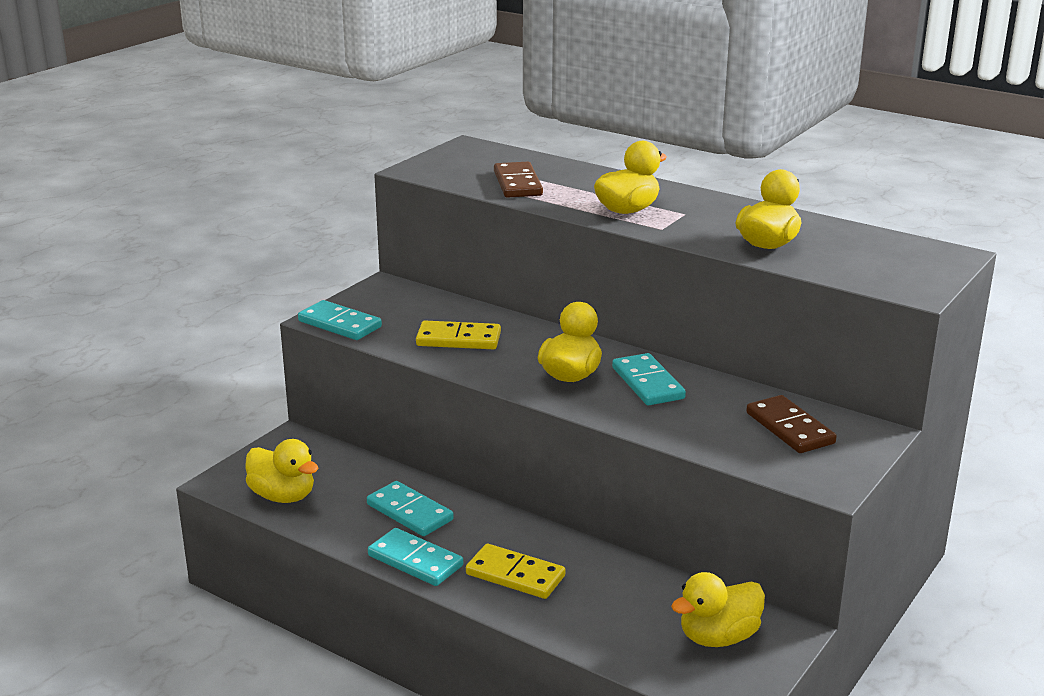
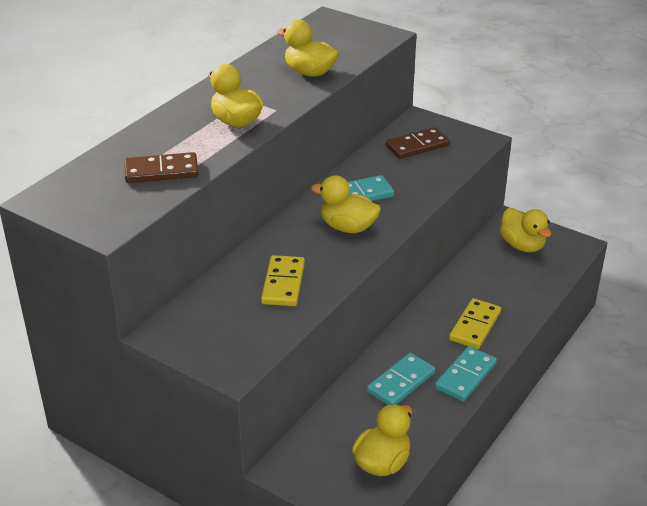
camera: 90 degrees left, 10 degrees up
(340, 324) = (247, 357): turquoise domino -> none

